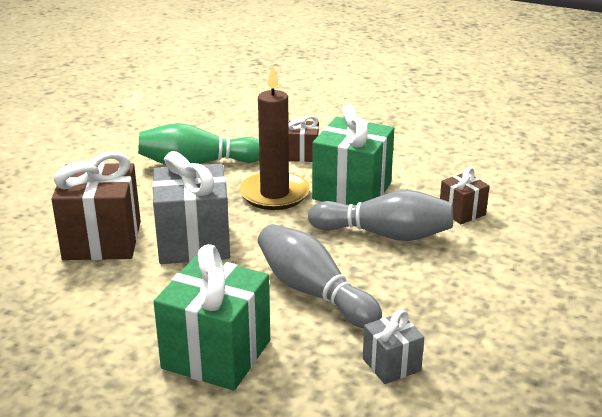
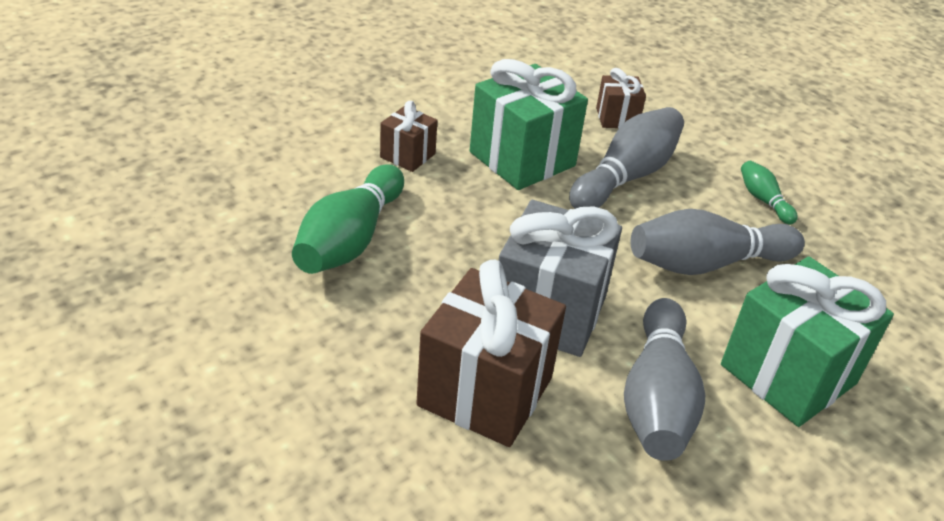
camera: 65 degrees left, 10 degrees up
(144, 302) = (657, 398): none -> grey bowling pin
(274, 194) = (484, 211): brown candle -> none
(391, 365) = (848, 266): grey gift -> none
(436, 303) = (763, 200): none -> green bowling pin

